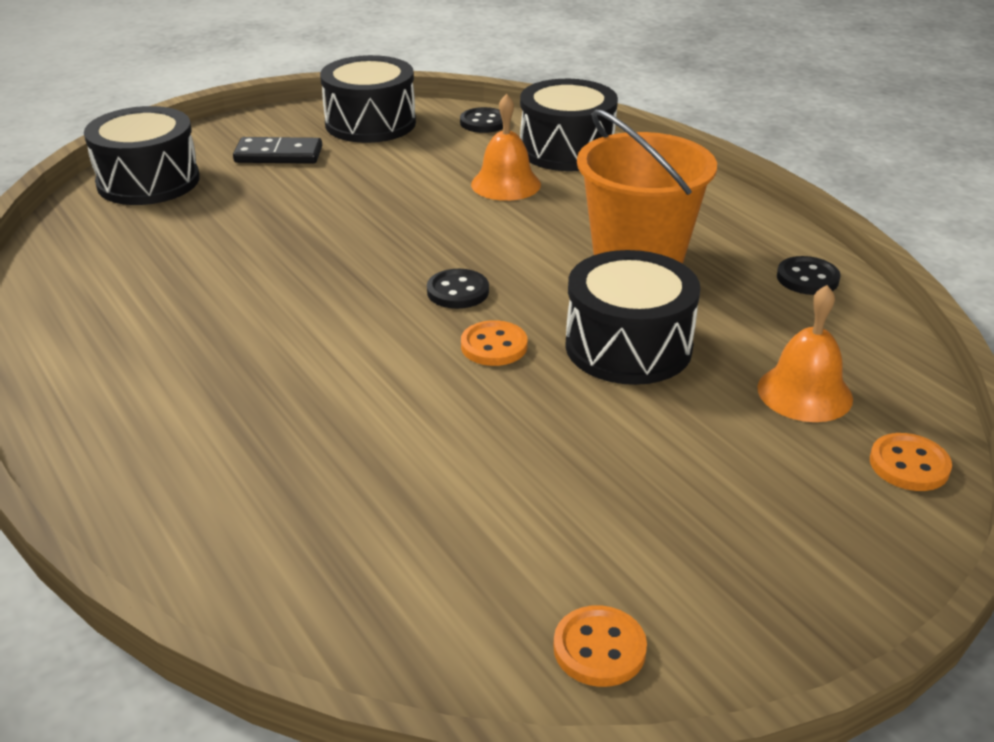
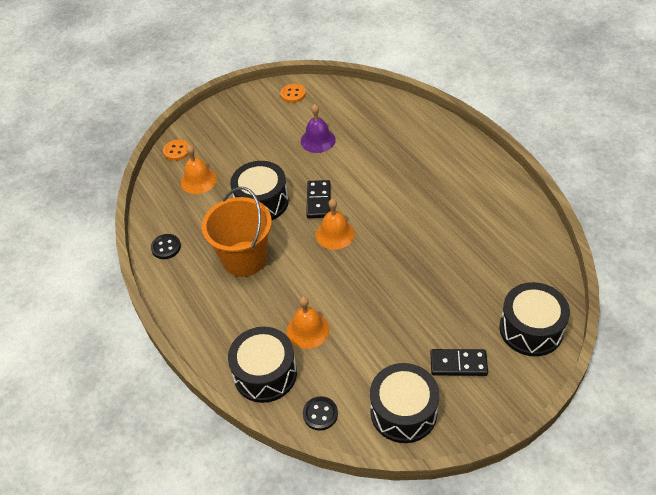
camera: 175 degrees left, 15 degrees up
(458, 291) = (335, 234): black button -> orange bell
(494, 346) = (318, 201): orange button -> black domino
(501, 483) = (318, 140): none -> purple bell

